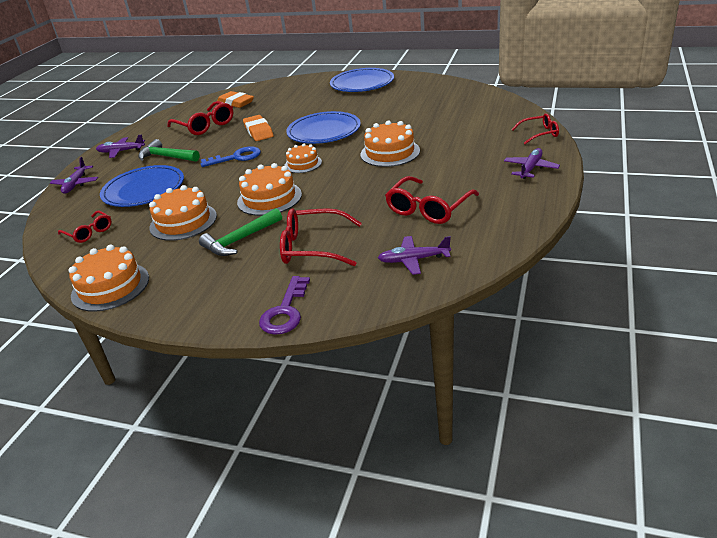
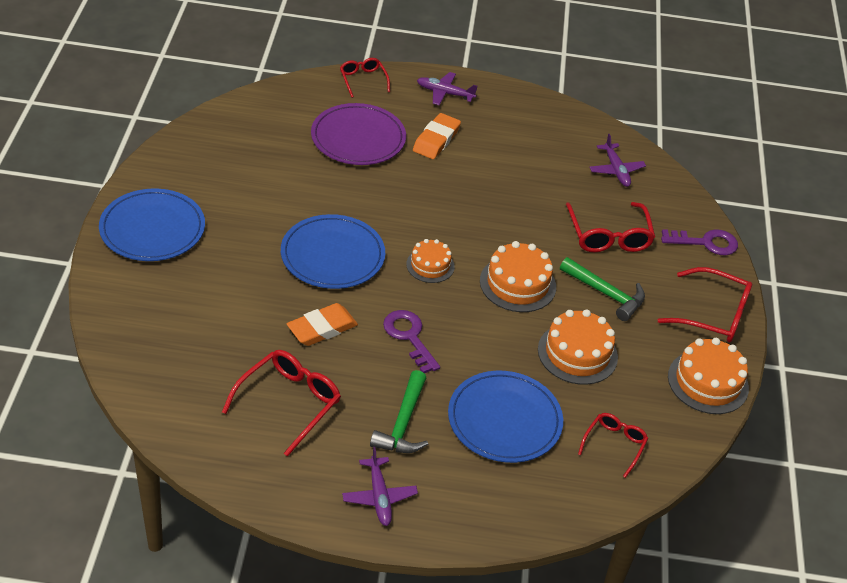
camera: 110 degrees left, 10 degrees up
(76, 184) = (491, 518): purple plane -> none
(236, 103) = (194, 382): orange eraser -> orange eraser (436, 140)
(236, 157) = (409, 337): blue key -> purple key
(390, 152) = (402, 191): orange cake -> none
(428, 208) = (528, 161): red glasses -> red glasses (712, 314)
(456, 135) = (358, 138): none -> purple plate

